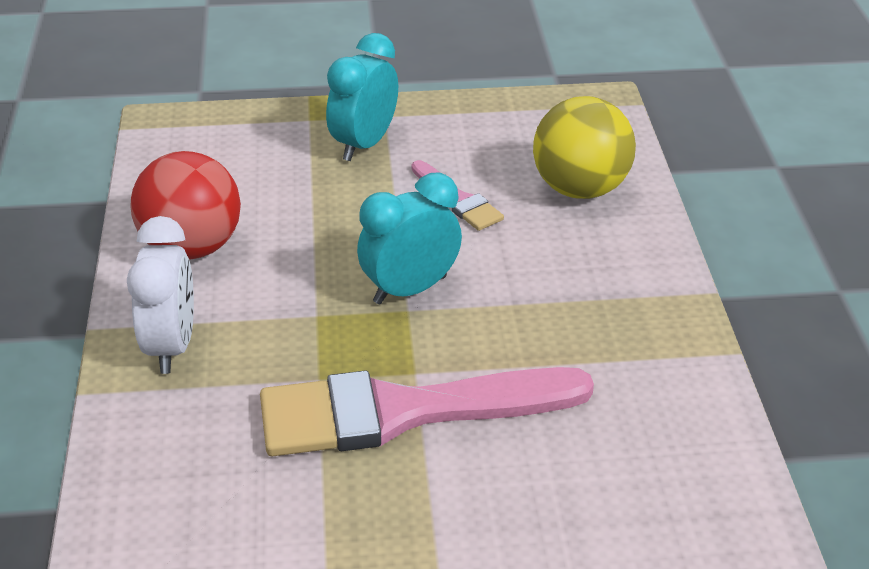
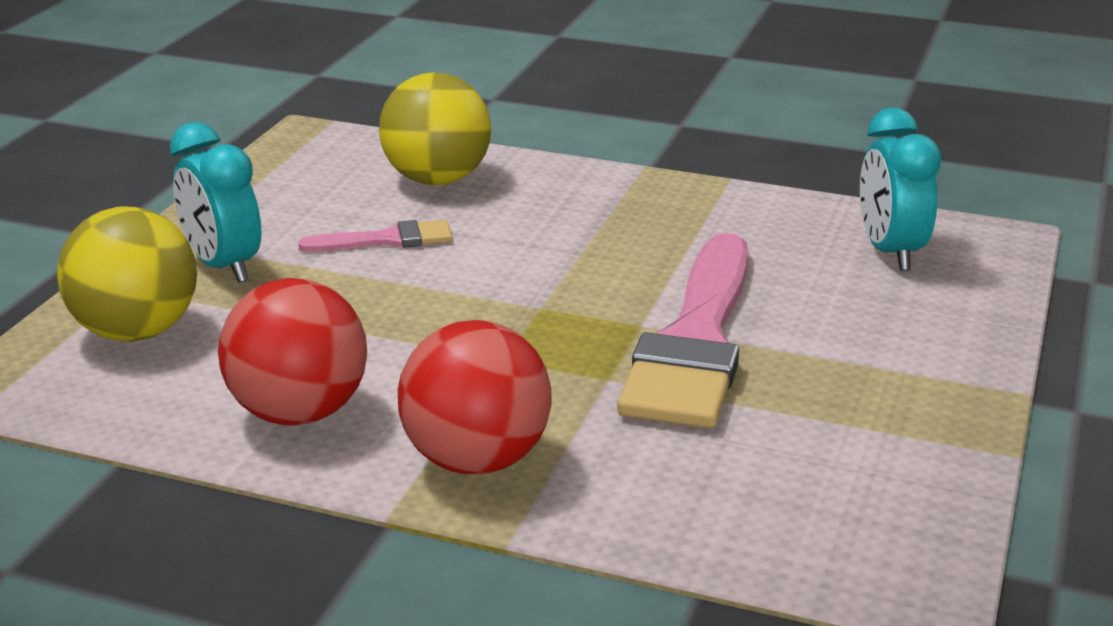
camera: 65 degrees left, 10 degrees down
(171, 346) = (476, 460): white clock -> red ball
(255, 145) = (136, 331): none -> yellow ball
(410, 290) = (510, 298): turquoise clock -> turquoise clock (890, 252)

